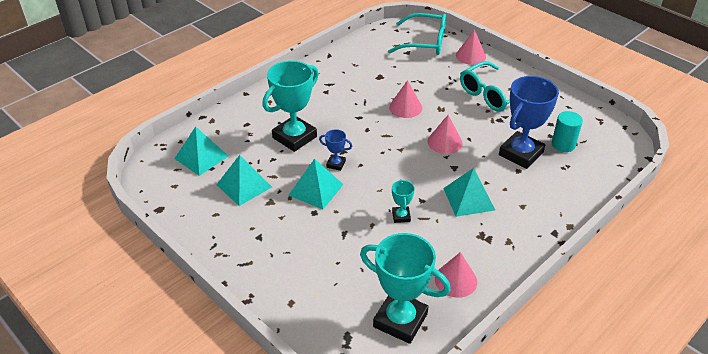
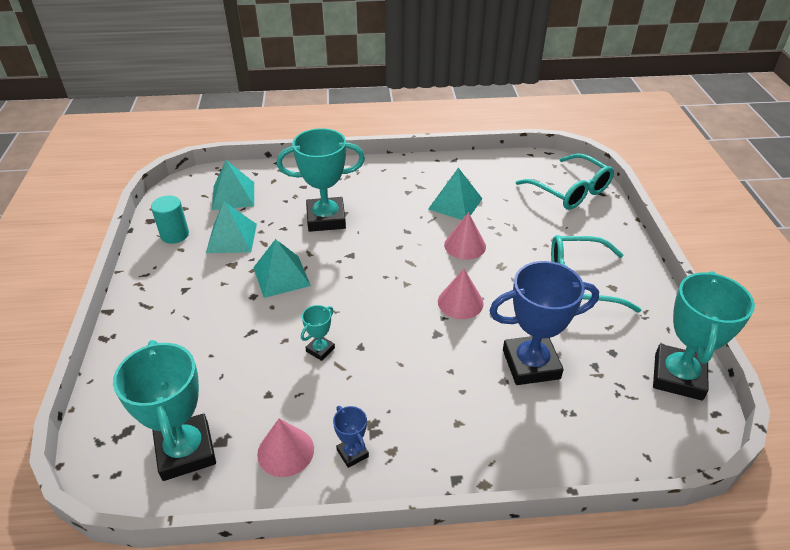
camera: 40 degrees right, 0 degrees up
(336, 164) = (328, 263): blue trophy -> blue trophy (352, 453)
(469, 199) = (409, 376): turquoise pyramid -> turquoise pyramid (455, 204)
(470, 56) = (606, 228): pink cone -> none
(563, 144) = (598, 385): turquoise cylinder -> turquoise cylinder (175, 235)
(591, 118) = (678, 376): none -> turquoise trophy

